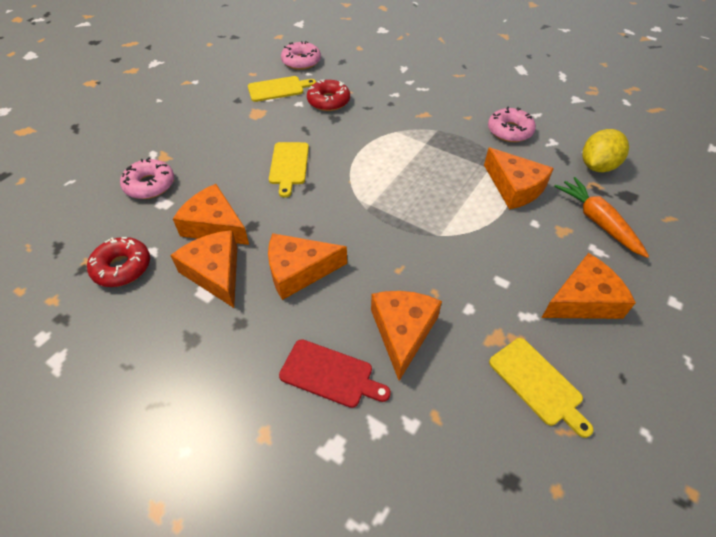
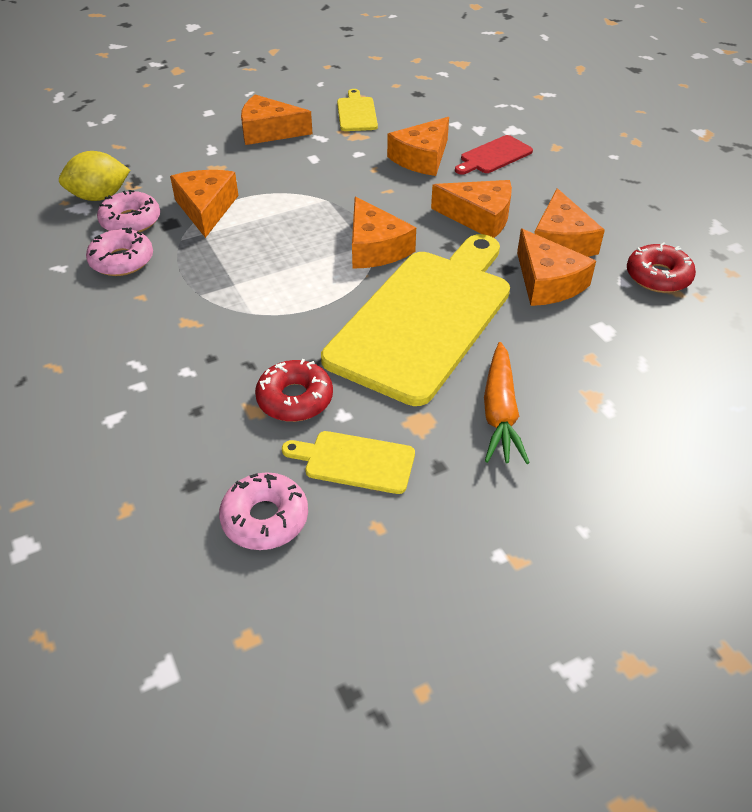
camera: 150 degrees left, 5 degrees down
(150, 185) = (618, 359): pink donut -> pink donut (131, 221)
(289, 165) = (425, 318): yellow cutting board -> yellow cutting board, size x2.33
(330, 374) = (494, 156): red cutting board -> red cutting board turned 90 degrees counterclockwise
(361, 204) = (375, 248): none -> orange cheese
(597, 221) = (178, 163): orange carrot -> orange carrot (500, 412)

